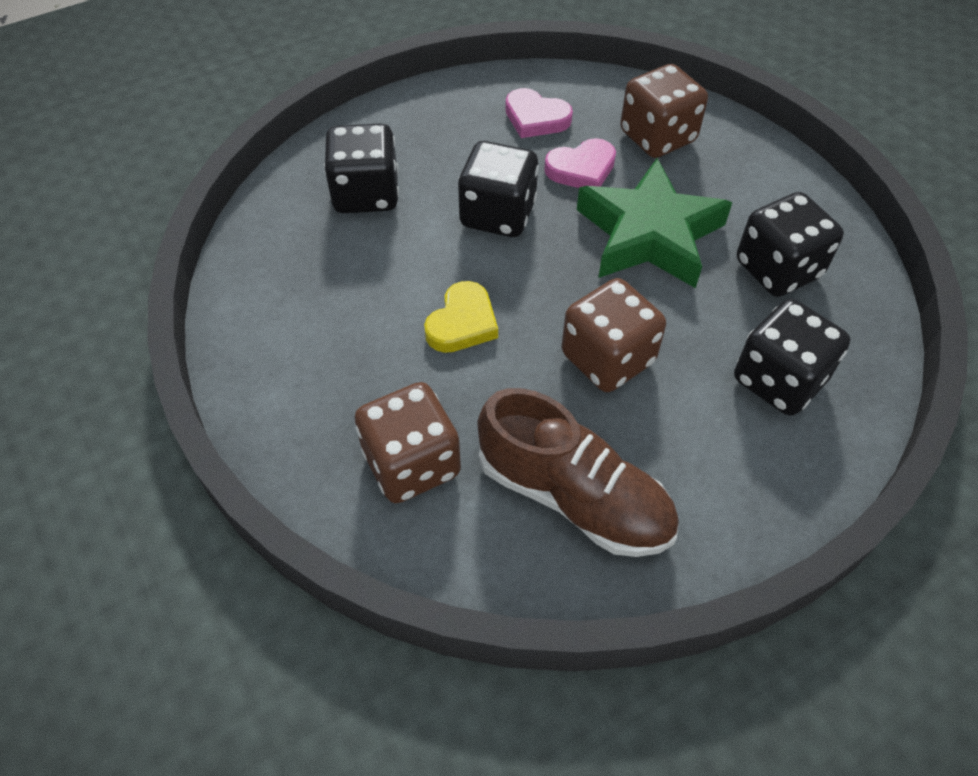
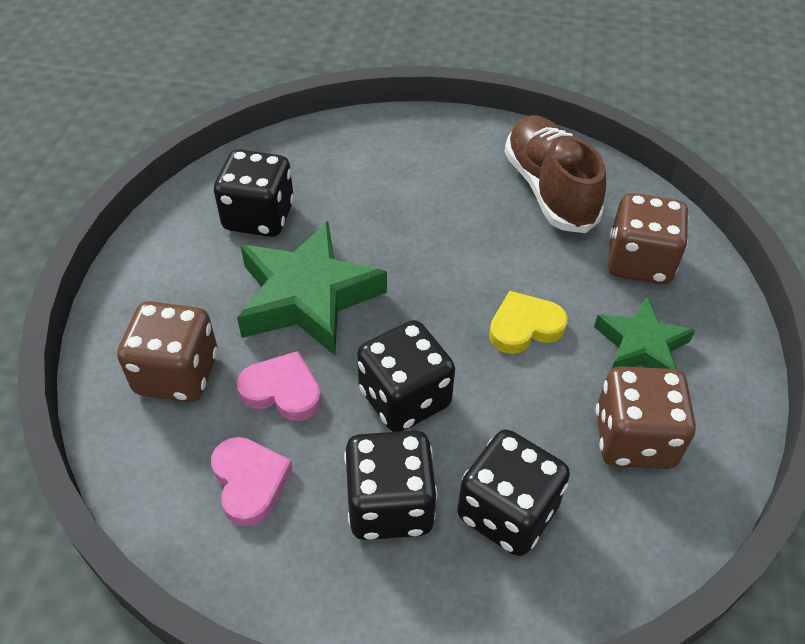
camera: 140 degrees left, 5 degrees down
(352, 370) = (641, 346): none -> green star
(607, 358) = (445, 240): brown dice -> brown dice (634, 439)
(779, 380) = (356, 167): black dice -> black dice (390, 505)

